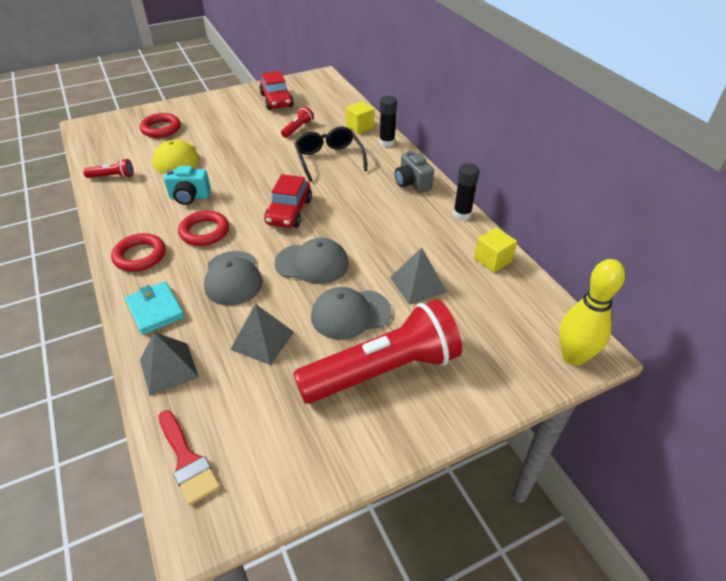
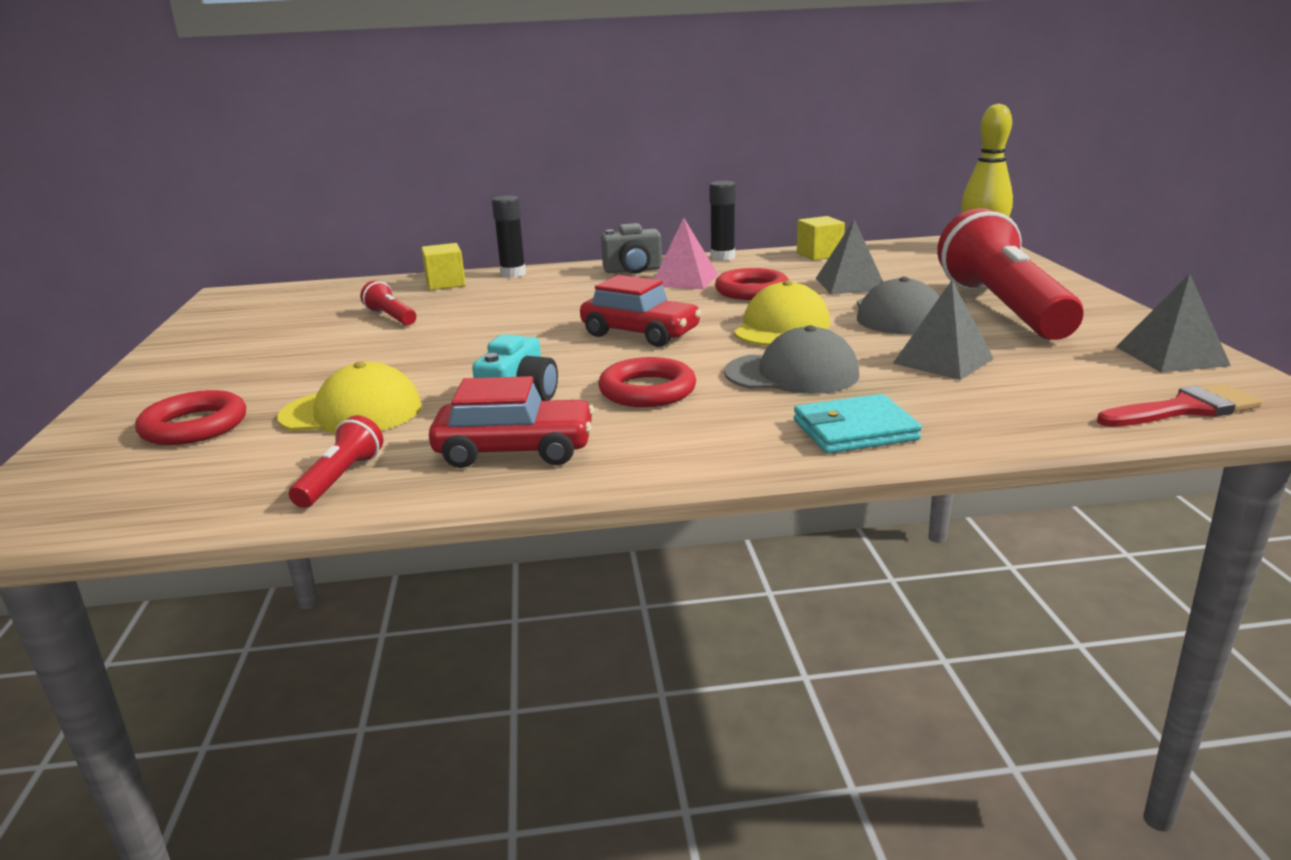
camera: 70 degrees left, 20 degrees down
(140, 256) = (685, 444): red ring -> red ring (752, 291)
(168, 368) = (1002, 420): grey pyramid -> grey pyramid (1171, 356)
(276, 100) = (262, 326): red car -> red car (515, 450)
(312, 263) = (782, 327): grey cap -> yellow cap
(329, 159) = (516, 304): black glasses -> none
(399, 208) = (685, 280): none -> pink pyramid

